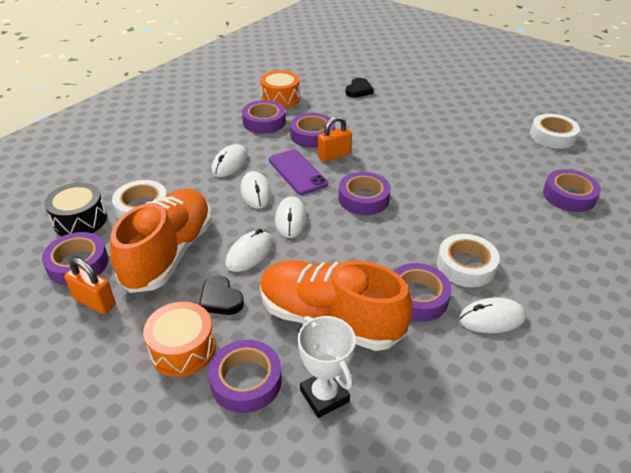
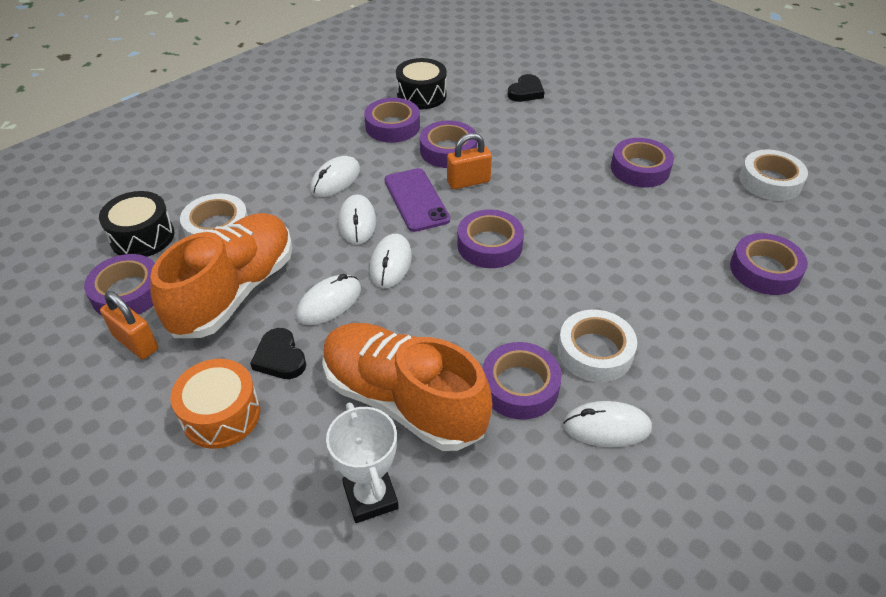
camera: 10 degrees right, 5 degrees up
(246, 381) = (284, 465): purple tape -> purple tape (640, 169)
(280, 99) = (421, 95): orange drum -> black drum

